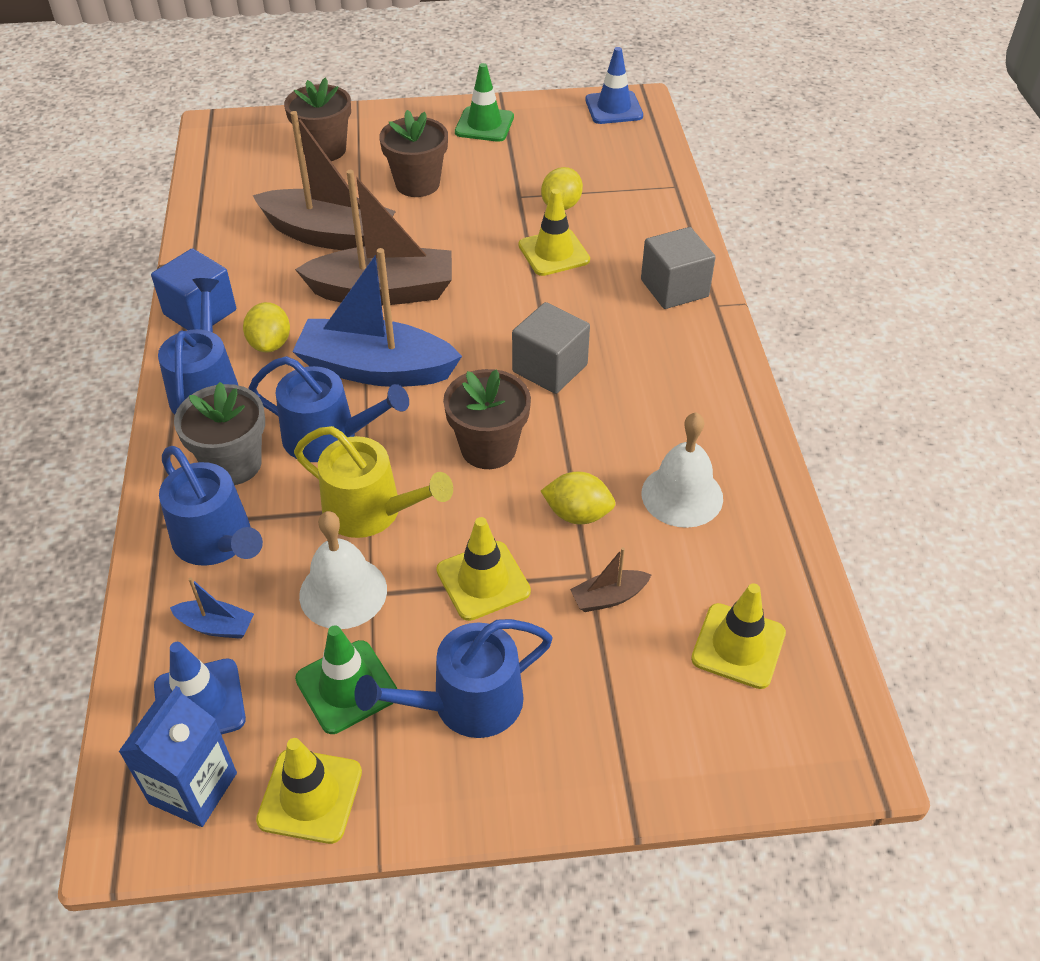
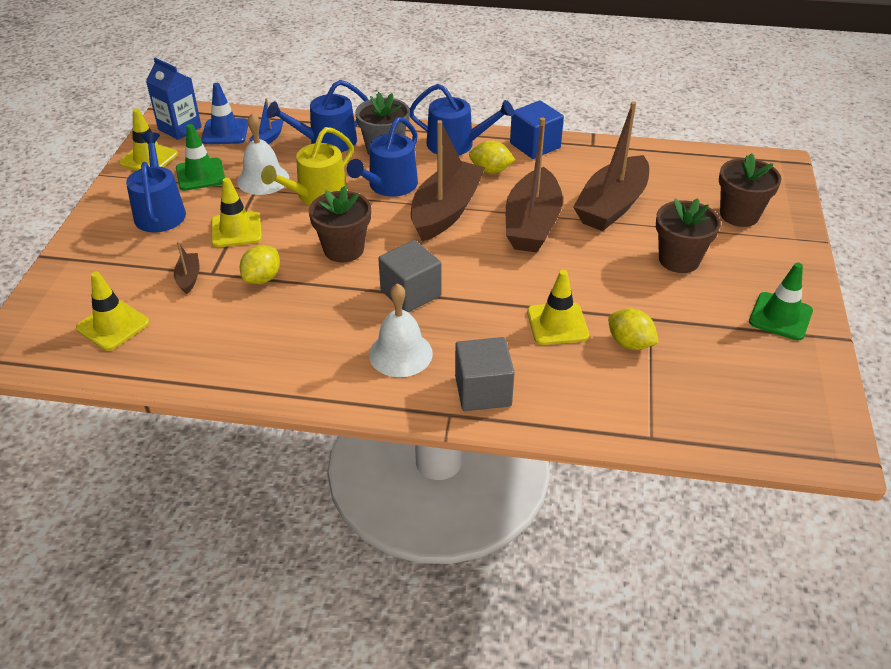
camera: 105 degrees right, 5 degrees down
(376, 369) = (446, 211): blue boat -> brown boat
(613, 108) = (817, 424): blue traffic cone -> none
(682, 495) = (248, 332): white bell -> white bell (400, 353)

